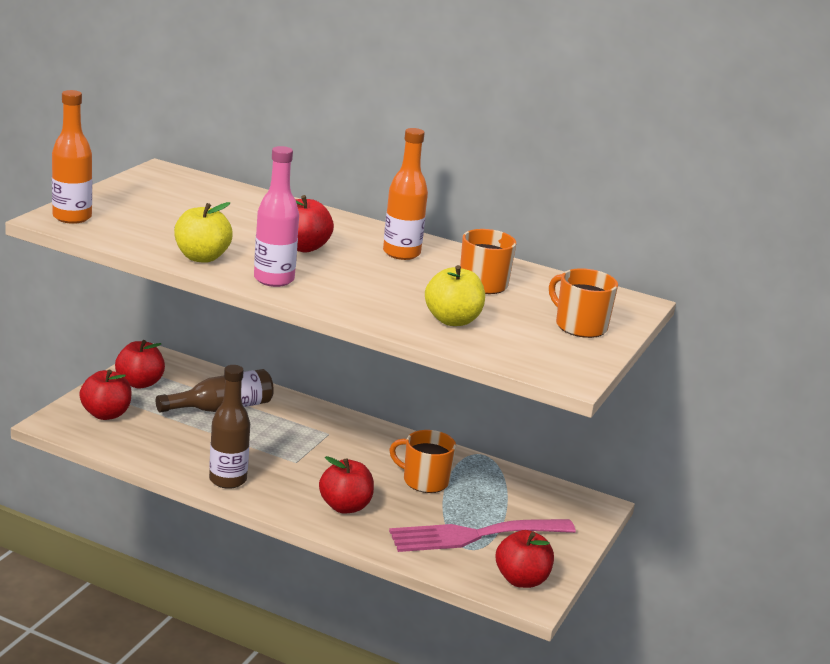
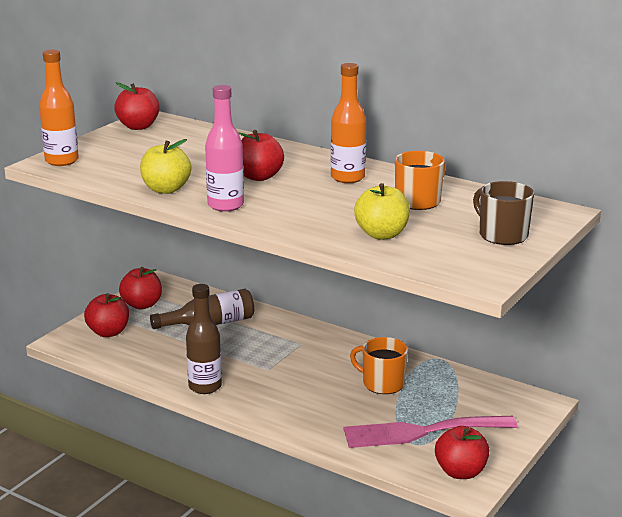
camera: 10 degrees right, 0 degrees up
(345, 506) = (306, 408): red apple -> red apple (138, 126)
(580, 326) = (502, 235): orange mug -> brown mug

